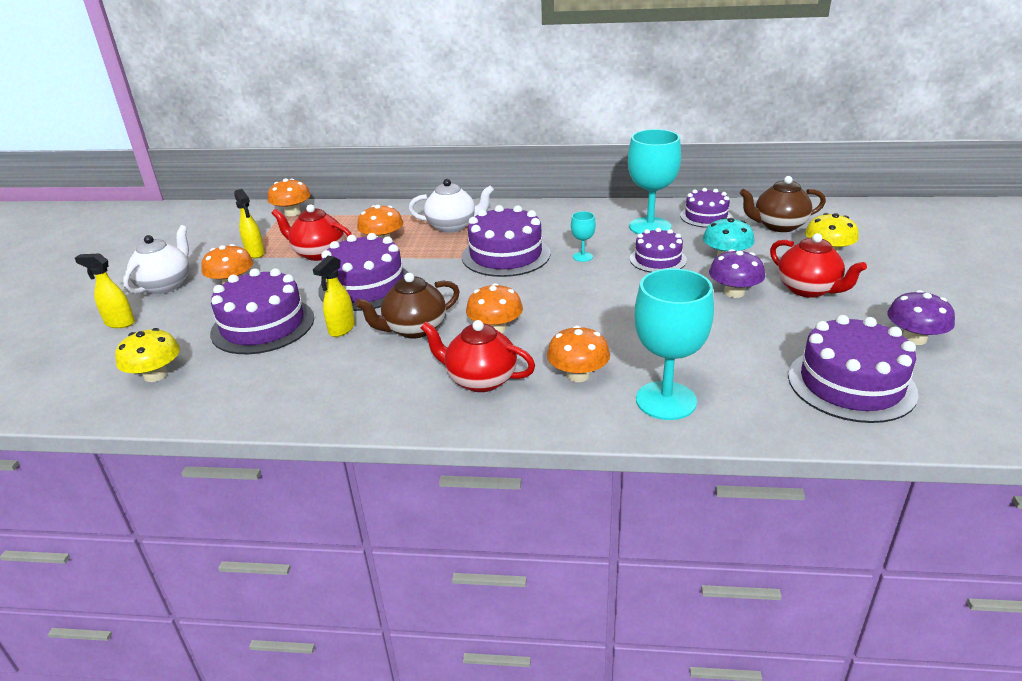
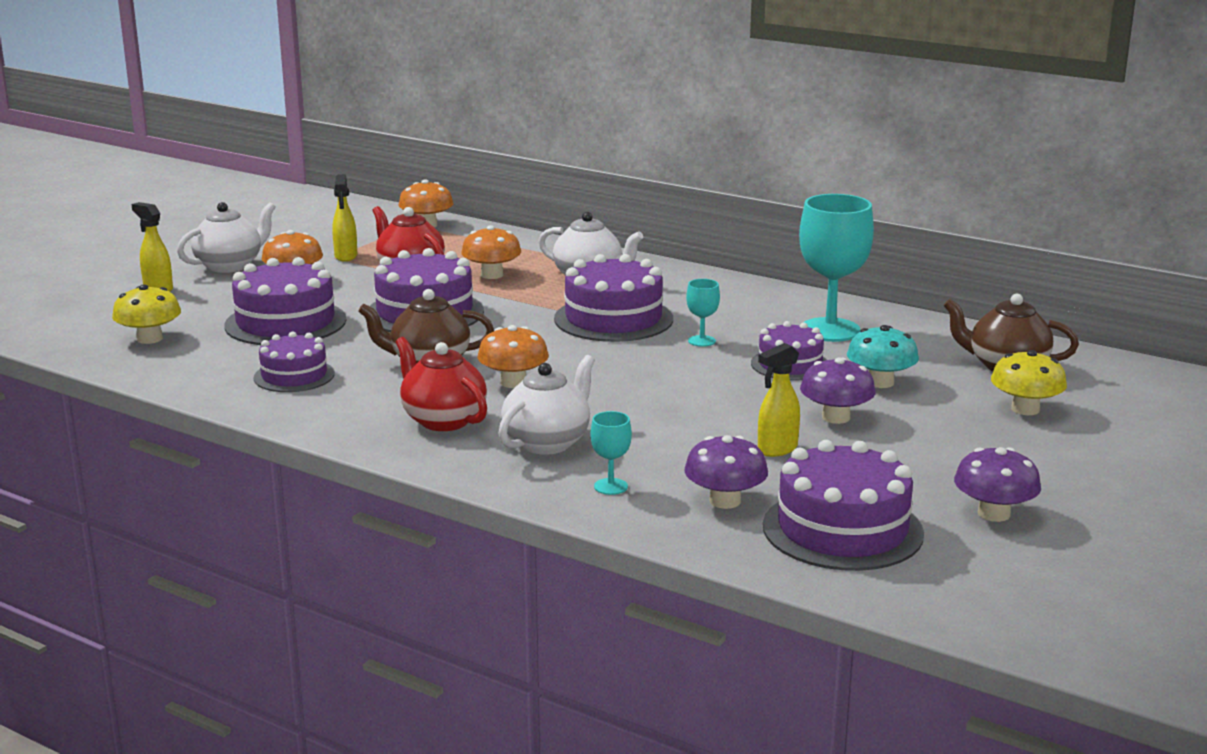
camera: 25 degrees right, 10 degrees down
(341, 329) = (357, 344): yellow spray bottle -> yellow spray bottle (776, 449)
(578, 375) = (547, 442): orange mushroom -> white teapot
(666, 400) = (610, 486): turquoise goblet -> turquoise goblet, size x0.45
(706, 216) = (922, 335): purple cake -> purple cake (294, 376)
(753, 386) = (725, 501): none -> purple mushroom
(809, 289) = (937, 437): red teapot -> none

